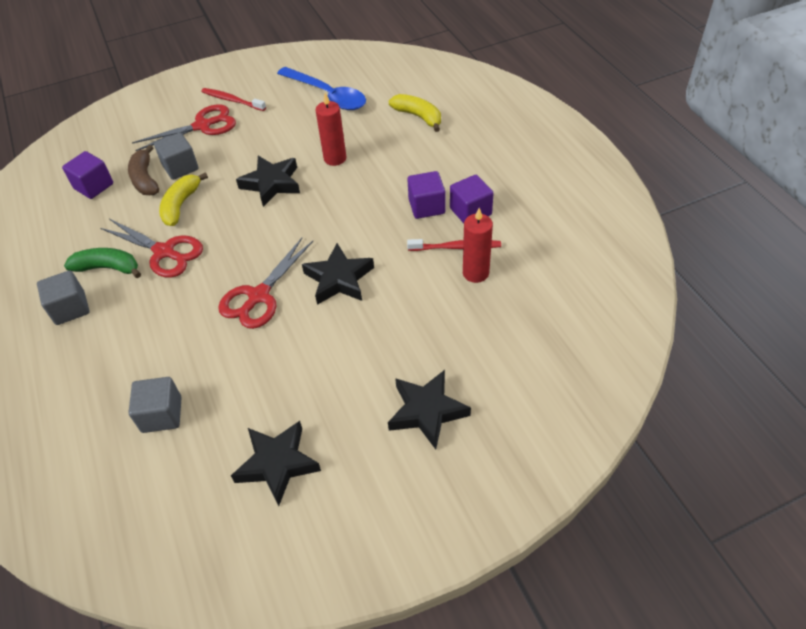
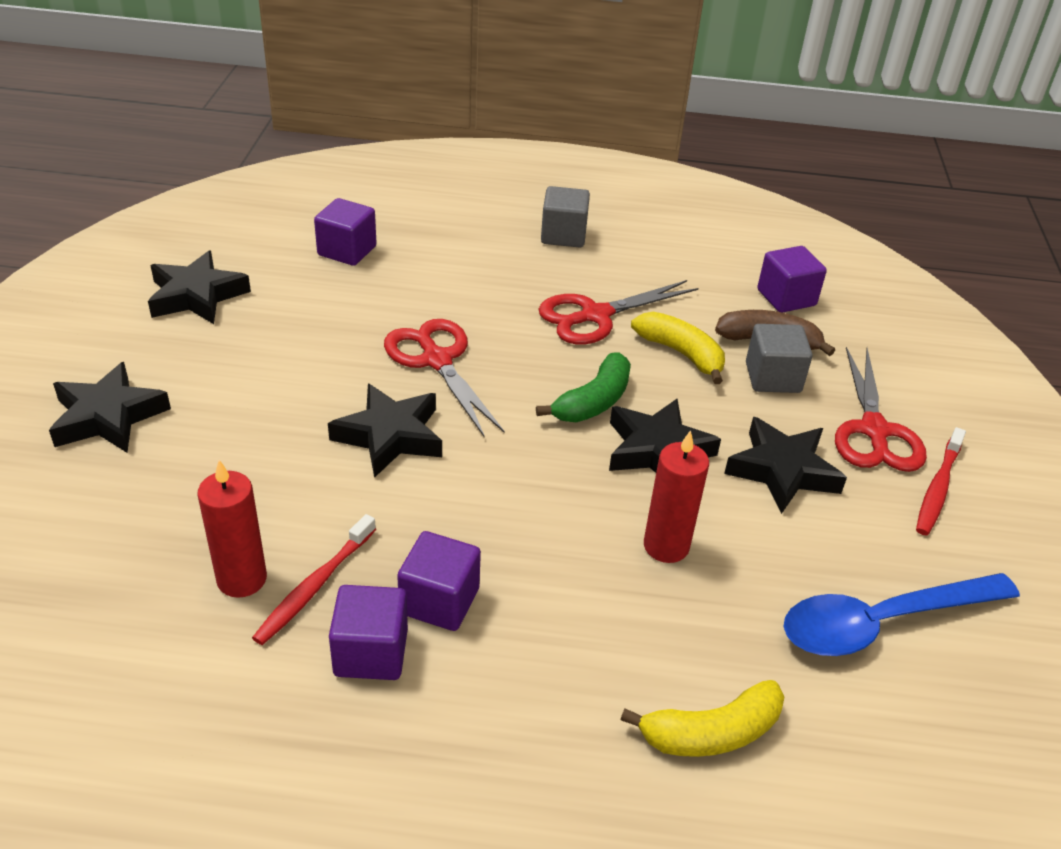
camera: 115 degrees right, 10 degrees down
(108, 268) = (607, 271): green banana -> green banana (593, 402)
(162, 414) = (347, 251): grey cube -> purple cube
(232, 100) = (937, 488): red toothbrush -> red toothbrush turned 150 degrees clockwise
(255, 143) = (782, 471): none -> black star

